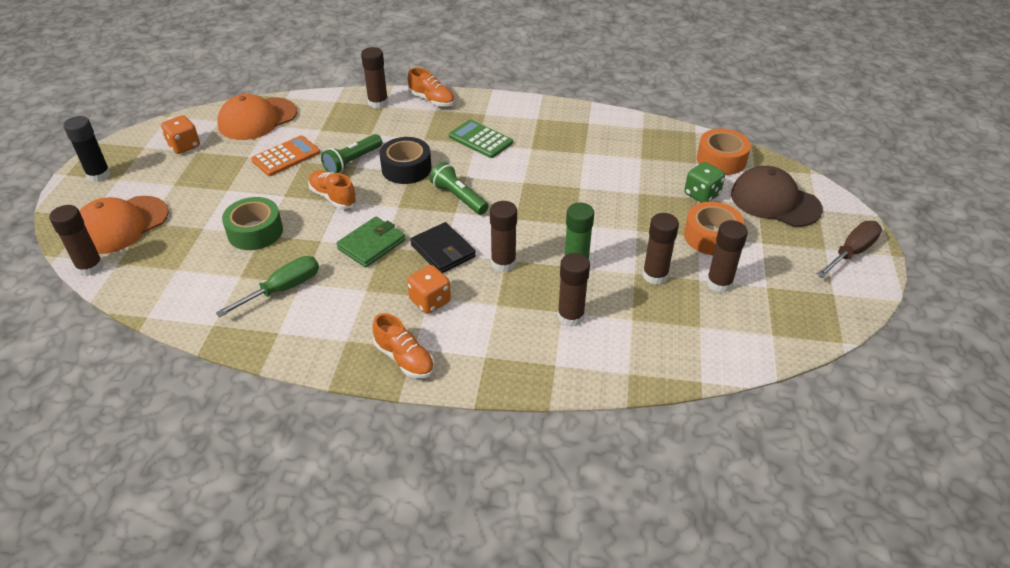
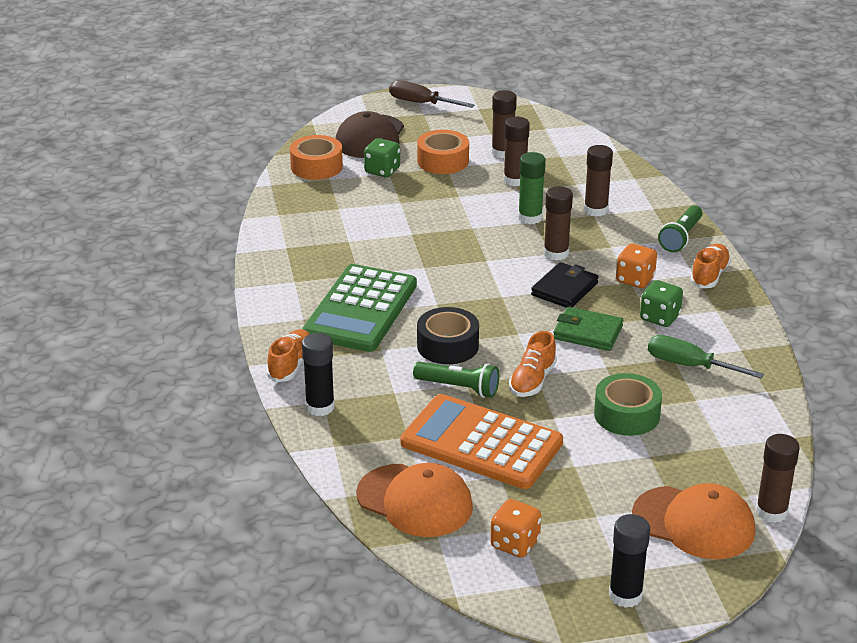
camera: 110 degrees left, 10 degrees down
(286, 157) = (481, 443): orange calculator -> orange calculator, size x1.76
(361, 296) = (659, 318): none -> green dice
(378, 103) = (320, 407): brown glue stick -> black glue stick
(458, 197) = (476, 299): green flashlight -> green flashlight (681, 237)
(480, 139) = (360, 309): green calculator -> green calculator, size x1.76

